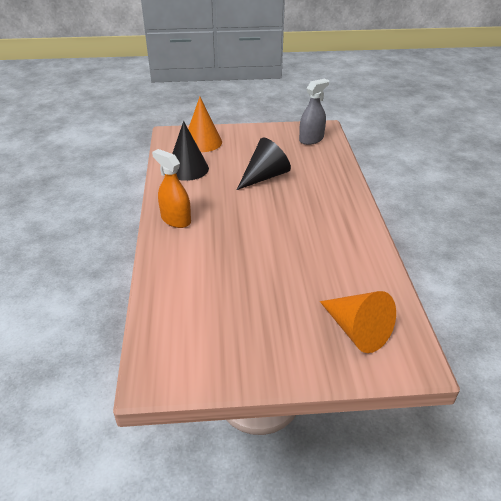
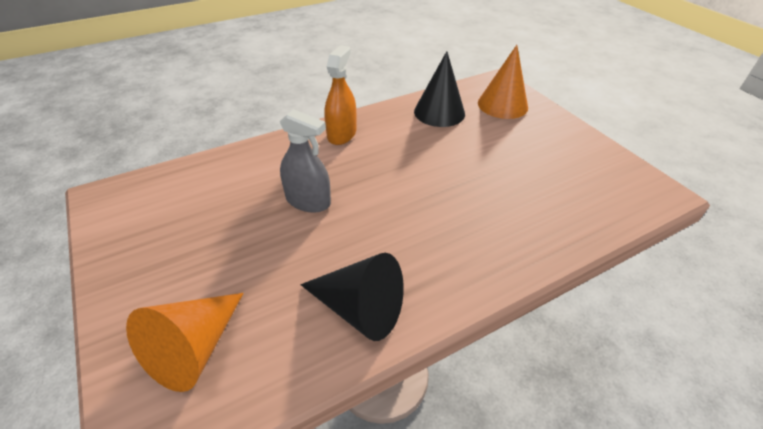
camera: 65 degrees right, 5 degrees up
(264, 176) = (476, 171): black cone -> black cone (359, 309)
(311, 139) = (613, 188): grey spray bottle -> grey spray bottle (308, 201)

